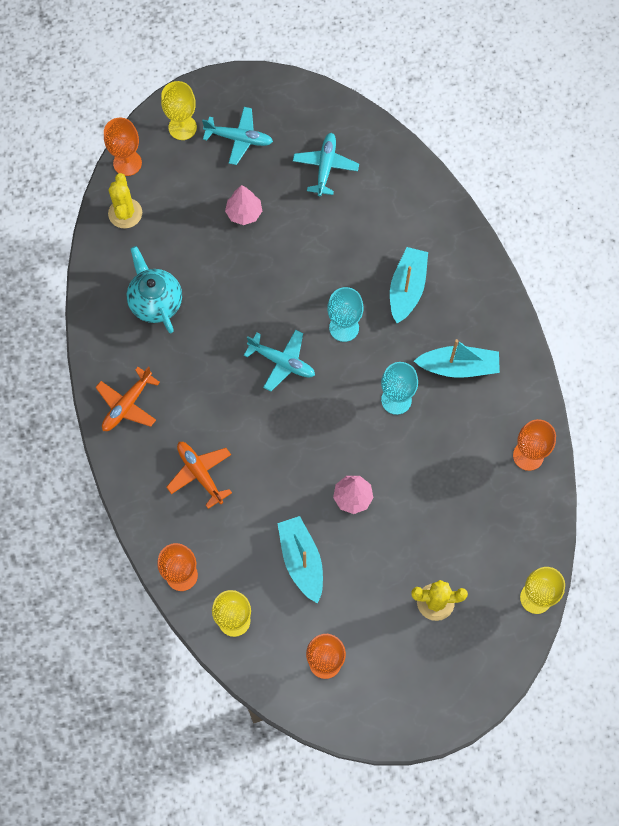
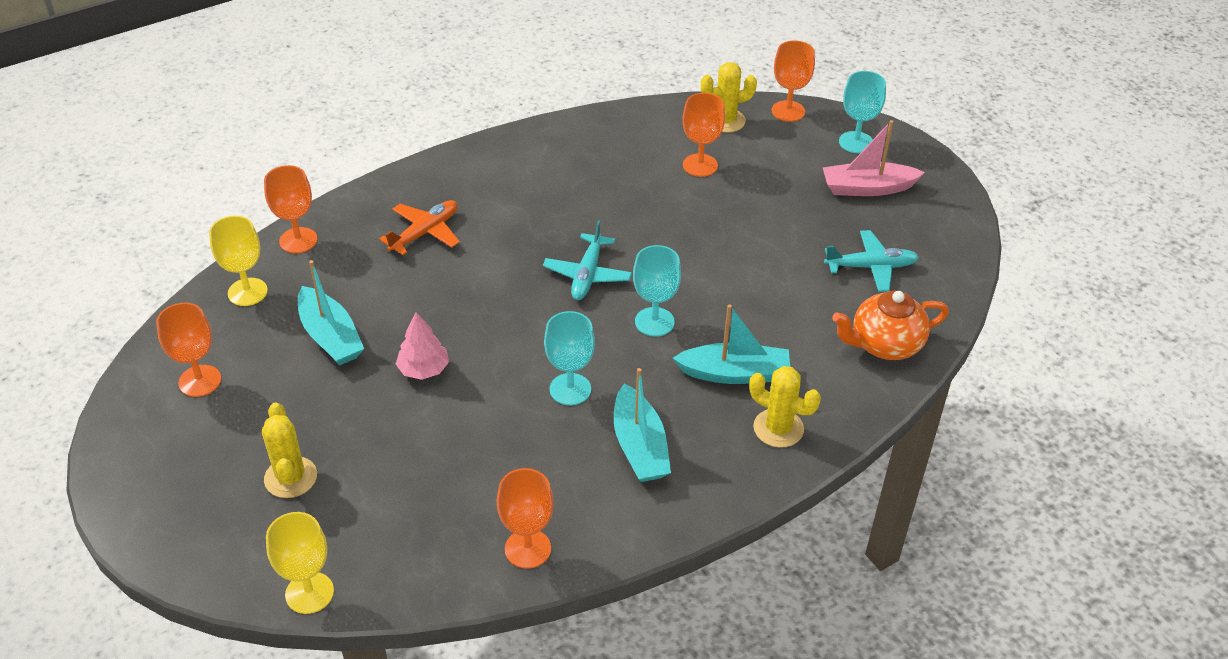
camera: 75 degrees right, 25 degrees down
(127, 405) = (494, 163): orange plane -> none
(155, 302) = (626, 162): turquoise teapot -> none
(176, 248) = (700, 165): none -> orange goblet
(182, 127) = (856, 142): yellow goblet -> turquoise goblet
(239, 139) = (867, 188): turquoise plane -> pink boat
(244, 213) = (771, 209): pink tree -> none
(301, 560) = (330, 337): turquoise boat -> turquoise boat turned 90 degrees clockwise
(403, 185) = (885, 344): none -> orange teapot
(462, 276) = (778, 428): none -> yellow cactus

